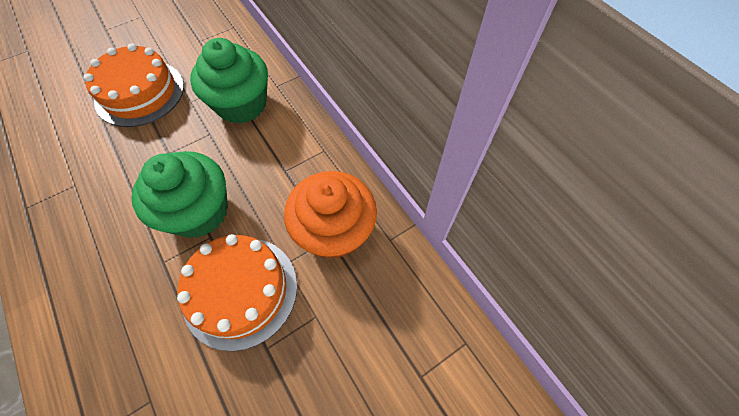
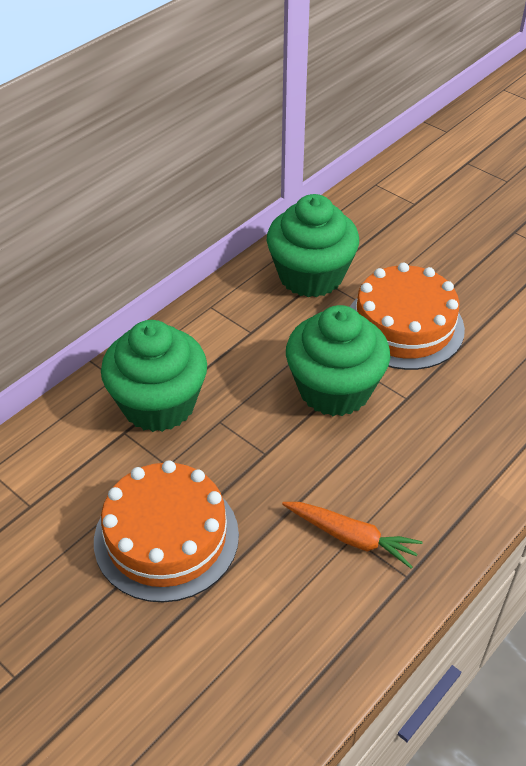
camera: 105 degrees left, 15 degrees down
(74, 184) = (350, 537): none -> orange carrot
(334, 231) = (311, 276): orange cupcake -> green cupcake

